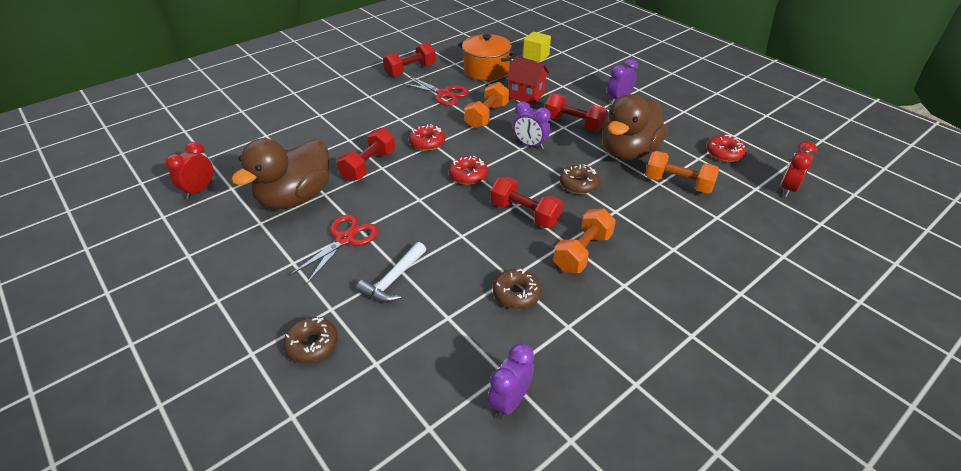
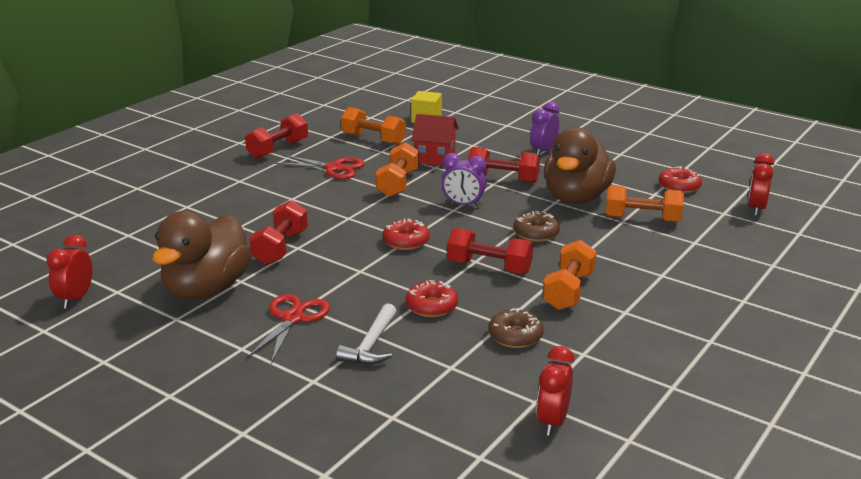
camera: 15 degrees left, 15 degrees down
(312, 345) = (310, 414): brown donut -> none
(427, 142) = (340, 217): red donut -> red donut (431, 306)
(486, 70) = (373, 139): orange pot -> orange dumbbell
(510, 401) = (553, 422): purple clock -> red clock

